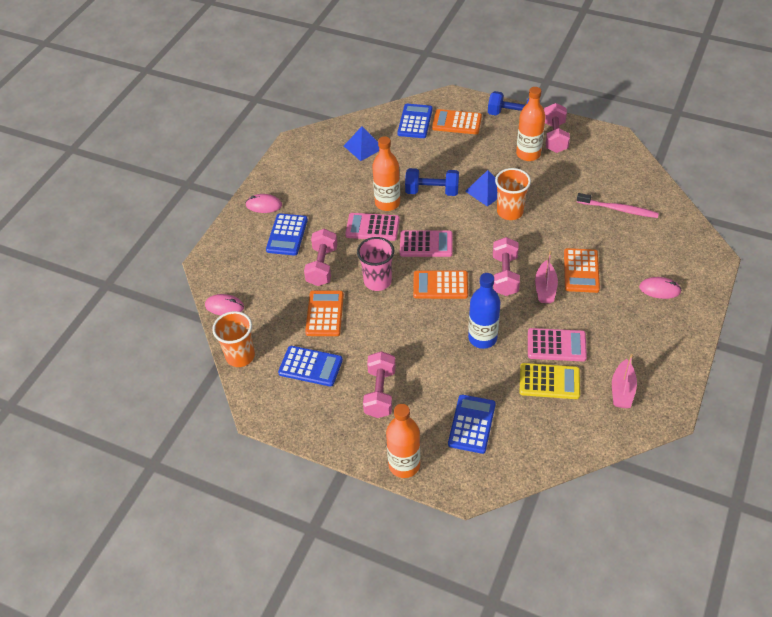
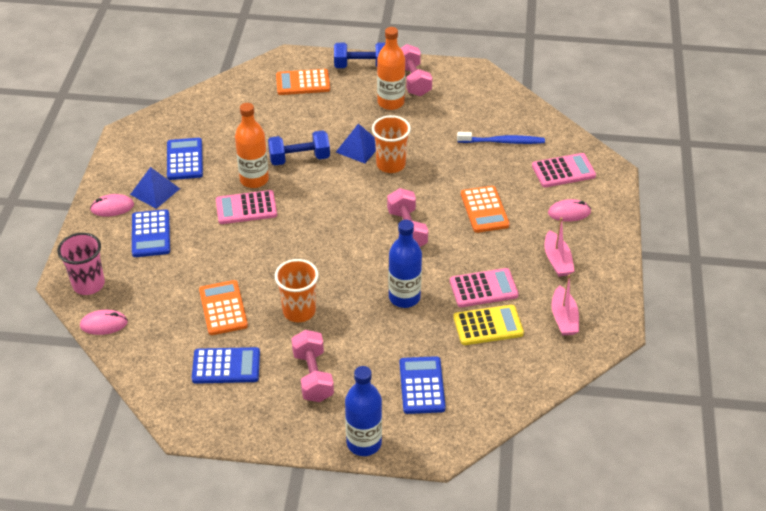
camera: 20 degrees left, 5 degrees down
(240, 356) = (141, 373): orange cup -> orange cup (299, 311)
(322, 266) = (203, 259): pink dumbbell -> none
(363, 147) = (207, 125): blue pyramid -> blue pyramid (155, 191)
(377, 281) = (271, 263): pink cup -> pink cup (88, 284)
(404, 465) = (364, 443): orange bottle -> blue bottle
(415, 121) = (256, 89): blue calculator -> blue calculator (184, 159)
(426, 244) = (311, 214): pink calculator -> pink calculator (563, 171)
(440, 285) = (341, 253): orange calculator -> none
(545, 288) = (453, 234): pink boat -> pink boat (557, 260)
(619, 209) = (503, 142): pink toothbrush -> blue toothbrush

